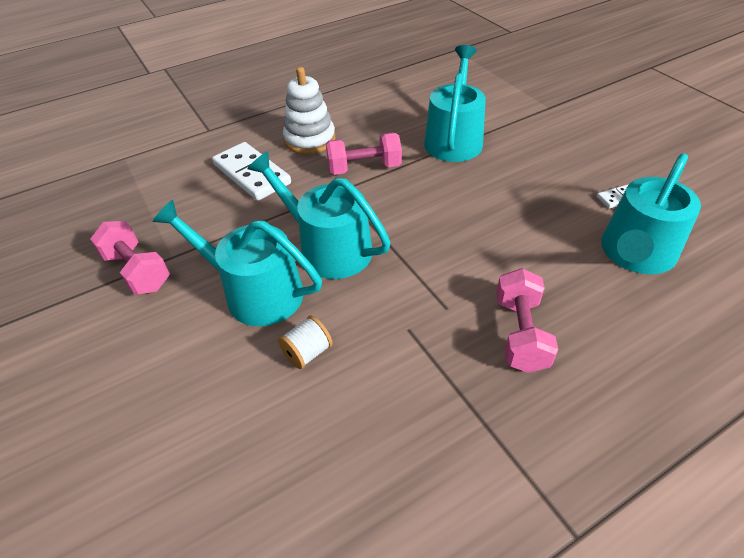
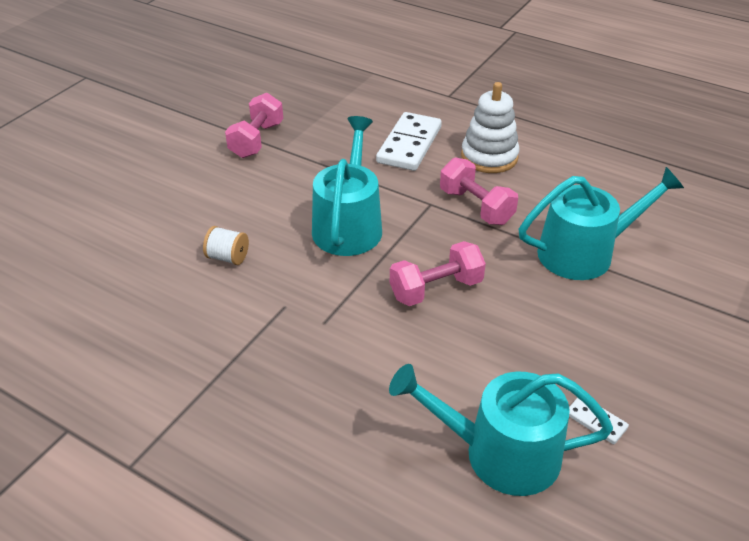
camera: 60 degrees right, 5 degrees down
(255, 292) = (272, 206): turquoise watering can -> none
(520, 333) = (322, 381): pink dumbbell -> pink dumbbell (436, 289)

